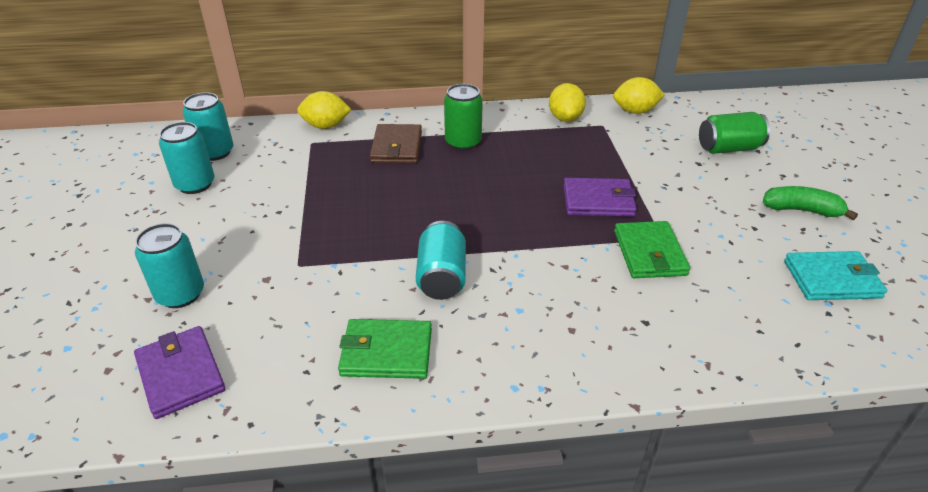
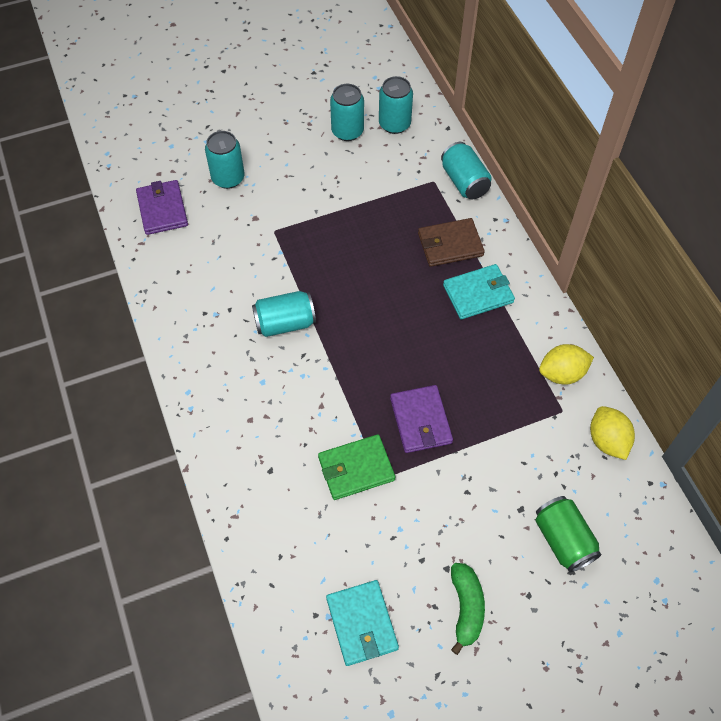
camera: 75 degrees right, 20 degrees up
(181, 374) = (162, 209): purple wallet -> purple wallet turned 60 degrees counterclockwise
(326, 126) = (464, 182): yellow lemon -> turquoise can
(386, 352) = (202, 310): green wallet -> none
(463, 142) = (478, 294): green can -> turquoise wallet

